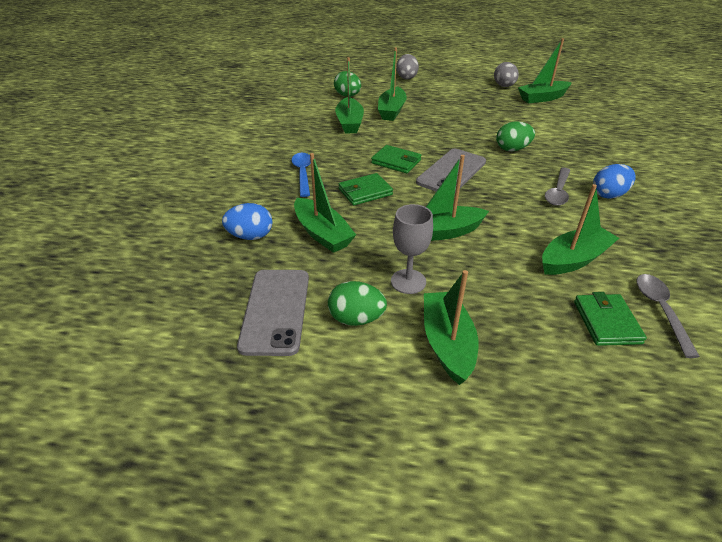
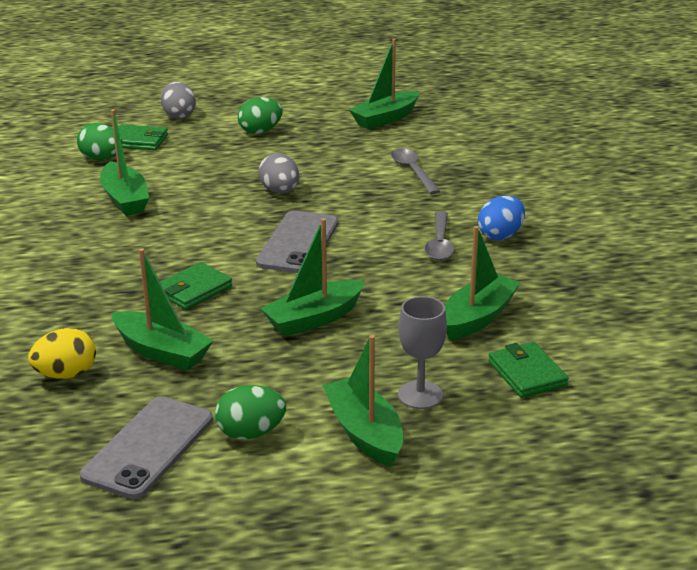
camera: 20 degrees left, 10 degrees down
(250, 236) = (66, 374): blue egg -> yellow egg
(275, 311) = (148, 447): grey phone -> grey phone turned 45 degrees clockwise
(303, 173) = (94, 282): blue spoon -> none
(391, 111) = (179, 171): green boat -> none
(396, 162) = (218, 243): green wallet -> green wallet (139, 141)
(408, 281) = (295, 382): grey goblet -> grey goblet (420, 395)
(504, 86) = (327, 108): grey egg -> grey egg (280, 191)
(512, 149) = (367, 198): green egg -> green egg (260, 131)
(660, 310) = (579, 350): grey spoon -> grey spoon (413, 171)

